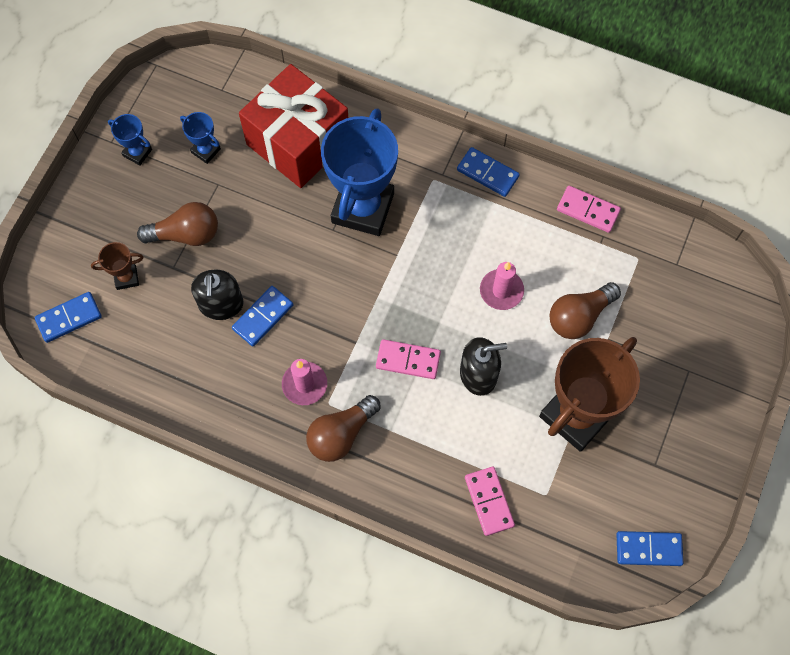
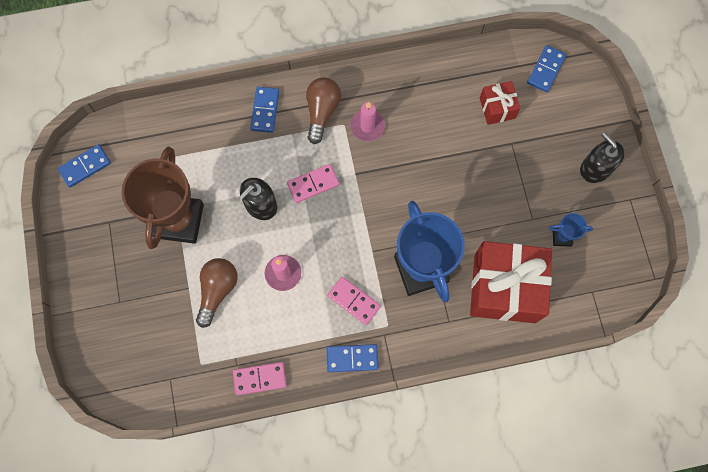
camera: 145 degrees right, 5 degrees up
(126, 277) = (534, 117): brown trophy -> none
(137, 153) = (605, 203): blue trophy -> none
(155, 312) = (497, 108): none -> red gift
(186, 234) = (523, 170): brown light bulb -> none
(221, 304) = (460, 140): black soap dispenser -> black soap dispenser (595, 168)
(263, 317) = (427, 150): blue domino -> blue domino (265, 110)
(489, 501) = (202, 131): pink domino -> pink domino (354, 301)

